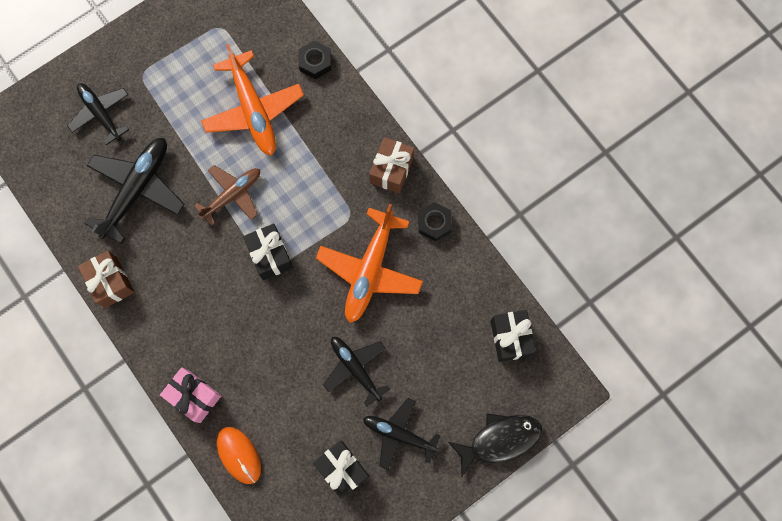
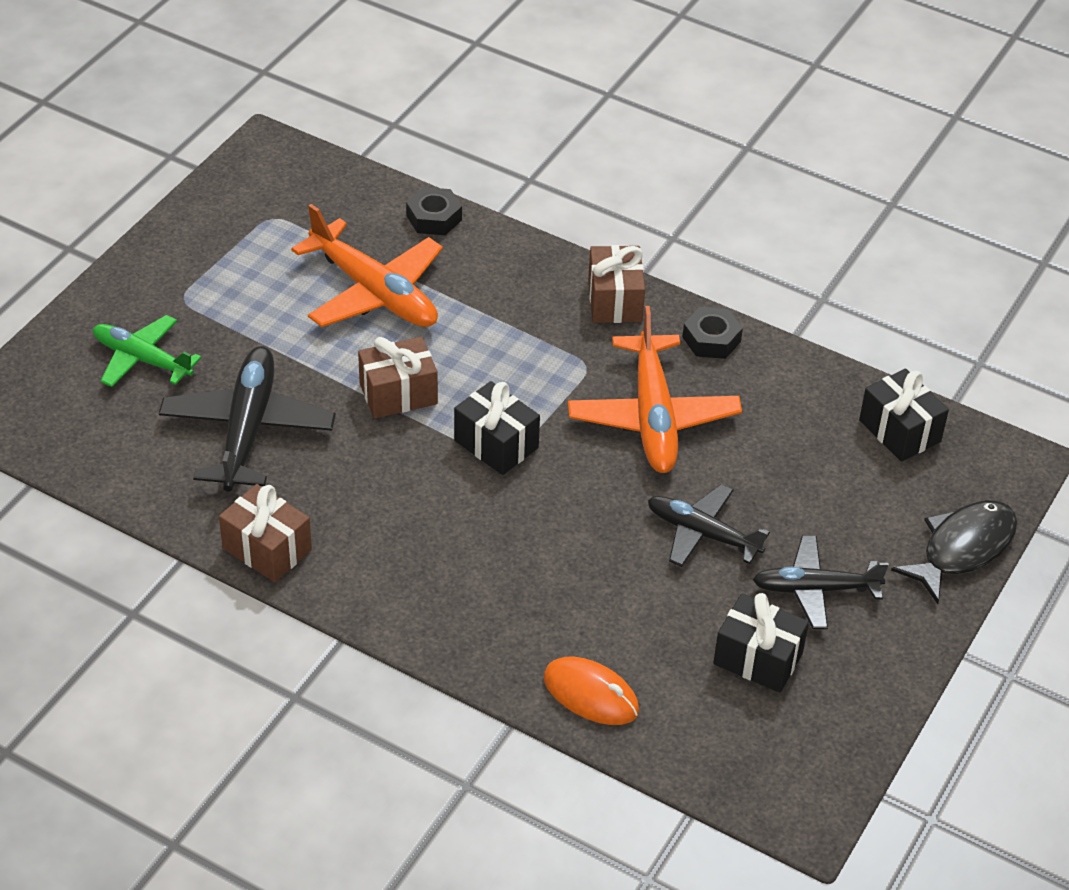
camera: 25 degrees left, 30 degrees down
(101, 114) = (142, 359): black plane -> green plane
(194, 396) = (478, 645): pink gift -> none
(232, 195) = (398, 393): brown plane -> brown gift

